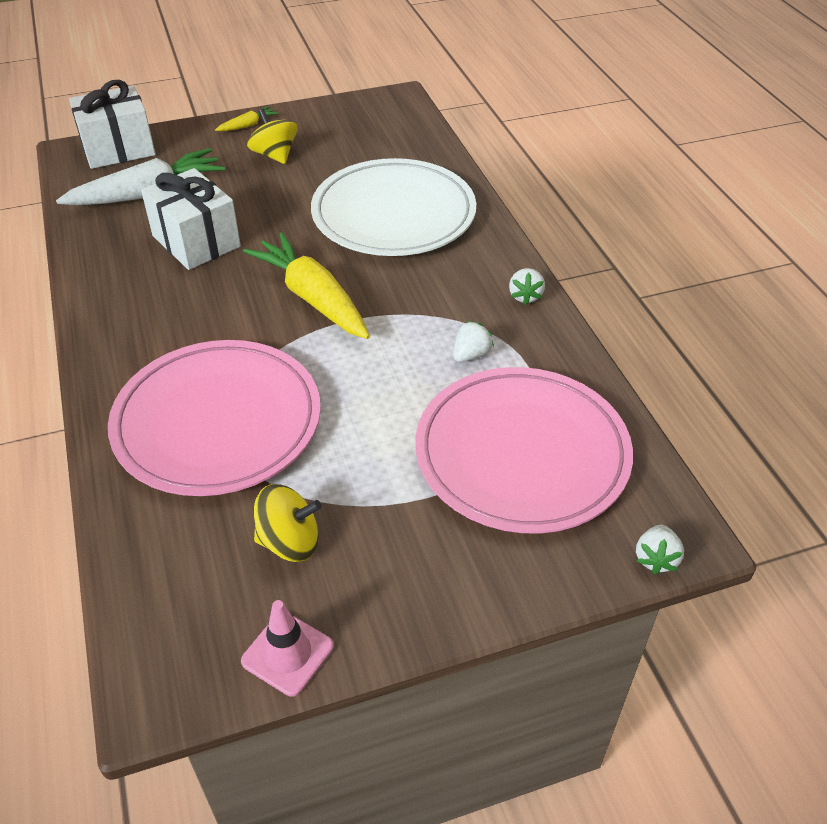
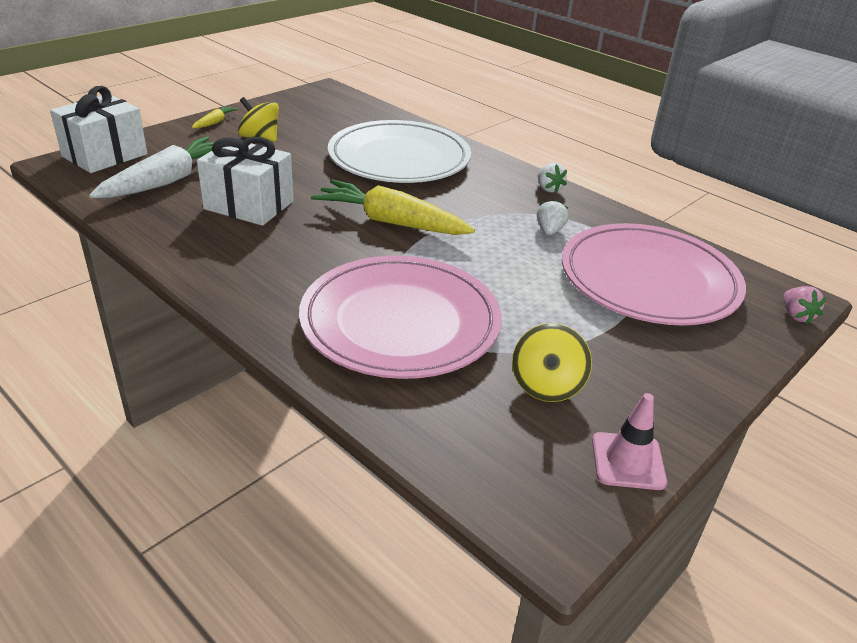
camera: 30 degrees left, 10 degrees down
(289, 541) = (546, 385): yellow spinning top -> yellow spinning top turned 135 degrees clockwise
(656, 558) = (796, 316): white strawberry -> pink strawberry

